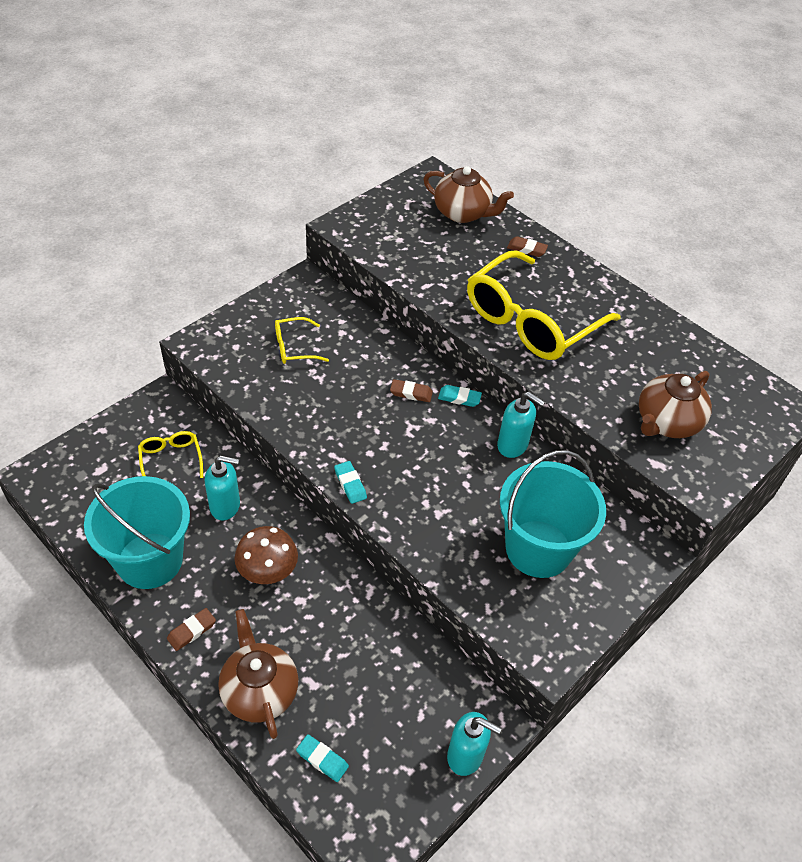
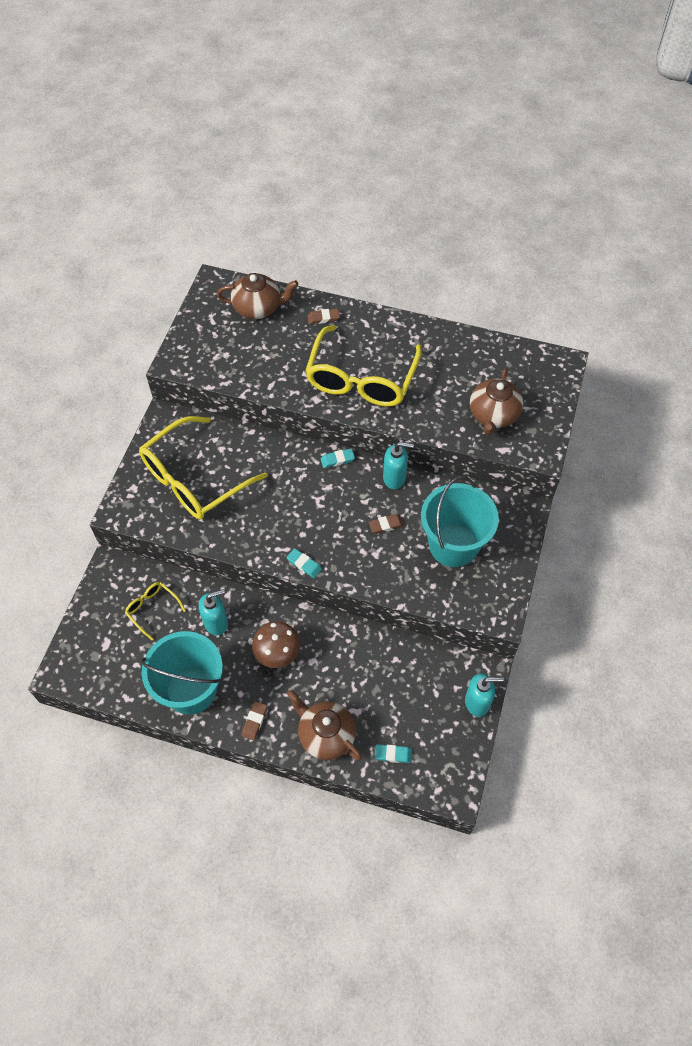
camera: 25 degrees left, 10 degrees up
(294, 347) = (195, 478): yellow glasses -> yellow glasses, size x2.24
(411, 393) = (302, 473): brown eraser -> brown eraser (386, 525)

